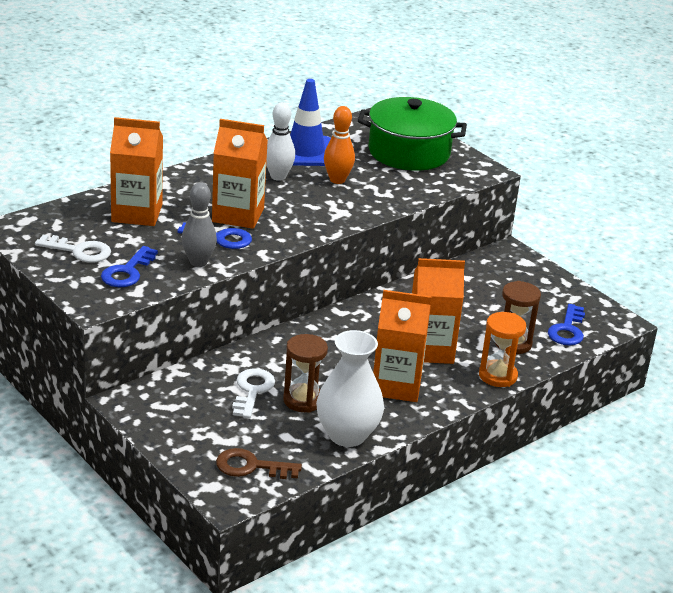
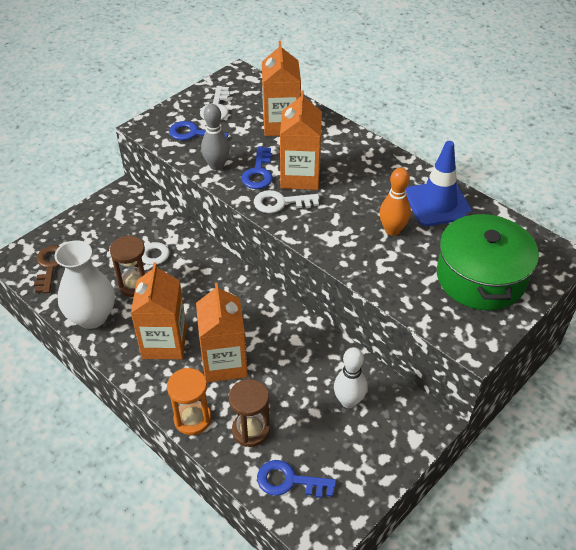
camera: 85 degrees right, 15 degrees up
(277, 231) = (281, 203): none -> white key
(278, 176) = (379, 192): white bowling pin -> white bowling pin (348, 401)

